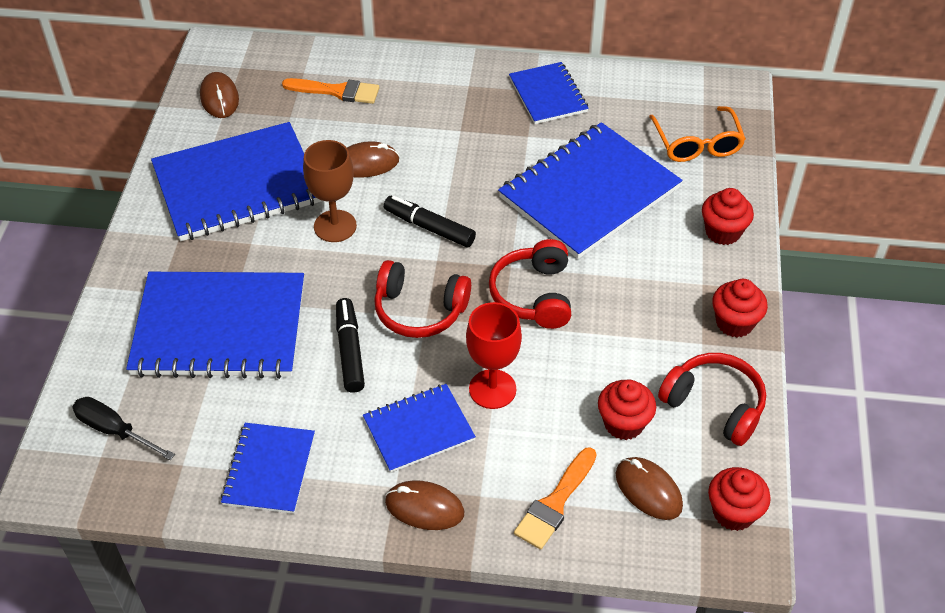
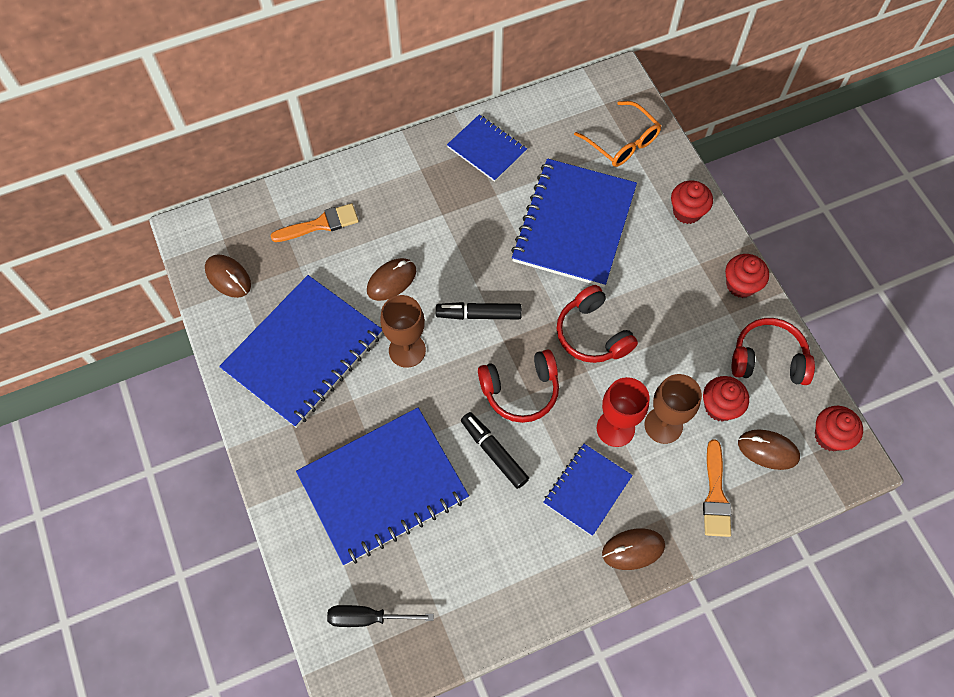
camera: 30 degrees left, 15 degrees up
(269, 469) = (505, 583): blue notebook -> none
(547, 411) = (663, 425): none -> brown goblet

